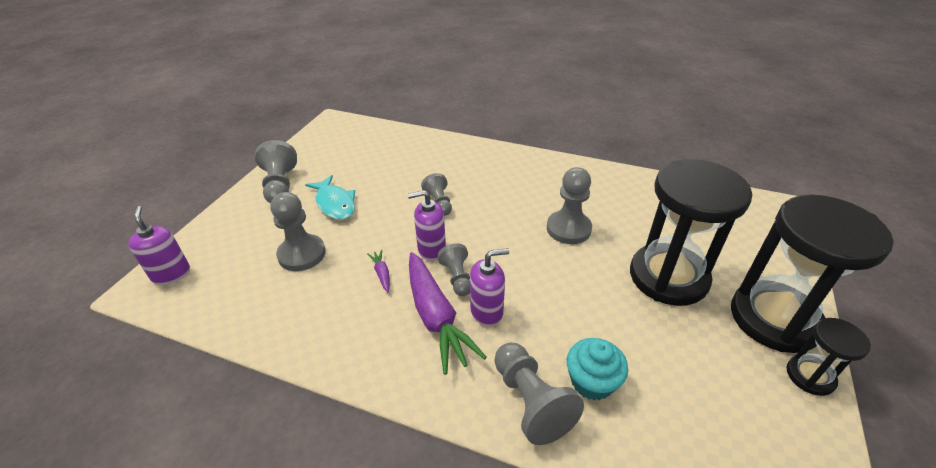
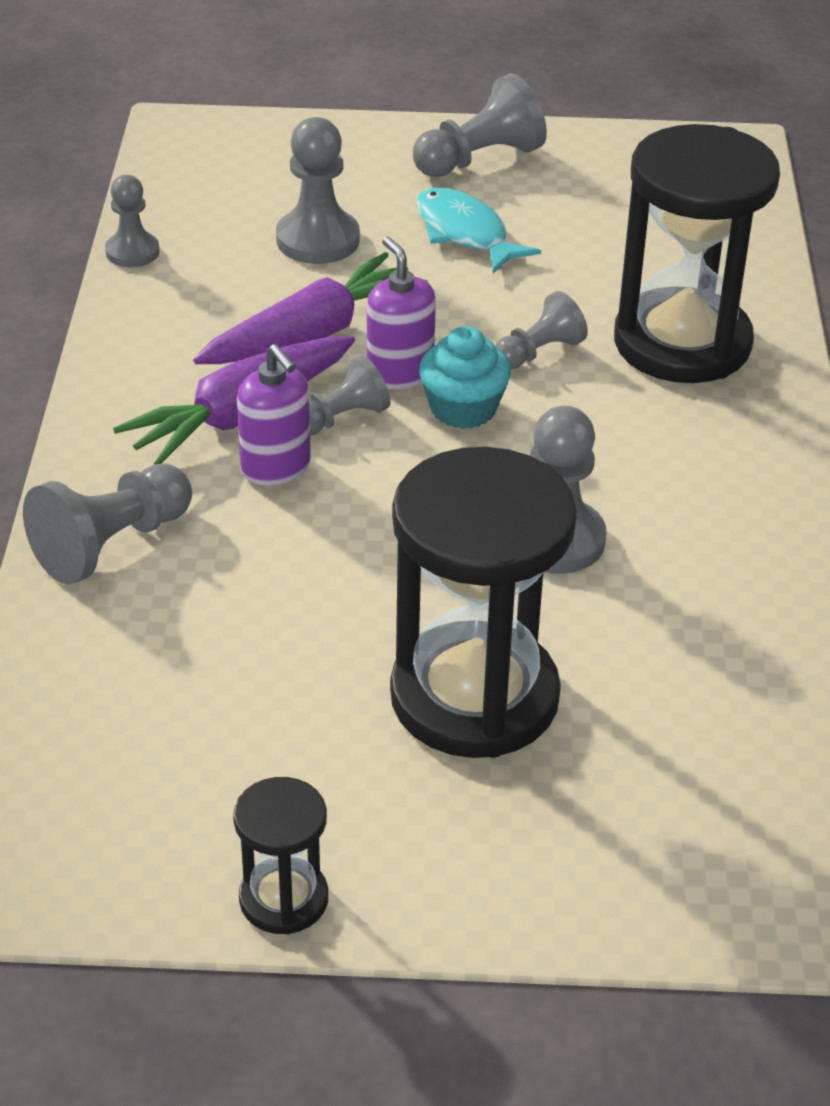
camera: 70 degrees right, 0 degrees up
(171, 274) = (218, 140): purple soap dispenser -> none
(251, 337) = (132, 252): none -> grey pawn
(335, 204) = (464, 233): turquoise fish -> turquoise fish turned 105 degrees clockwise
(382, 274) = (312, 334): purple carrot -> purple carrot, size x2.42
(592, 381) = (172, 608): turquoise cupcake -> turquoise cupcake (463, 409)
(774, 319) = (420, 860): black hourglass -> black hourglass (682, 343)

